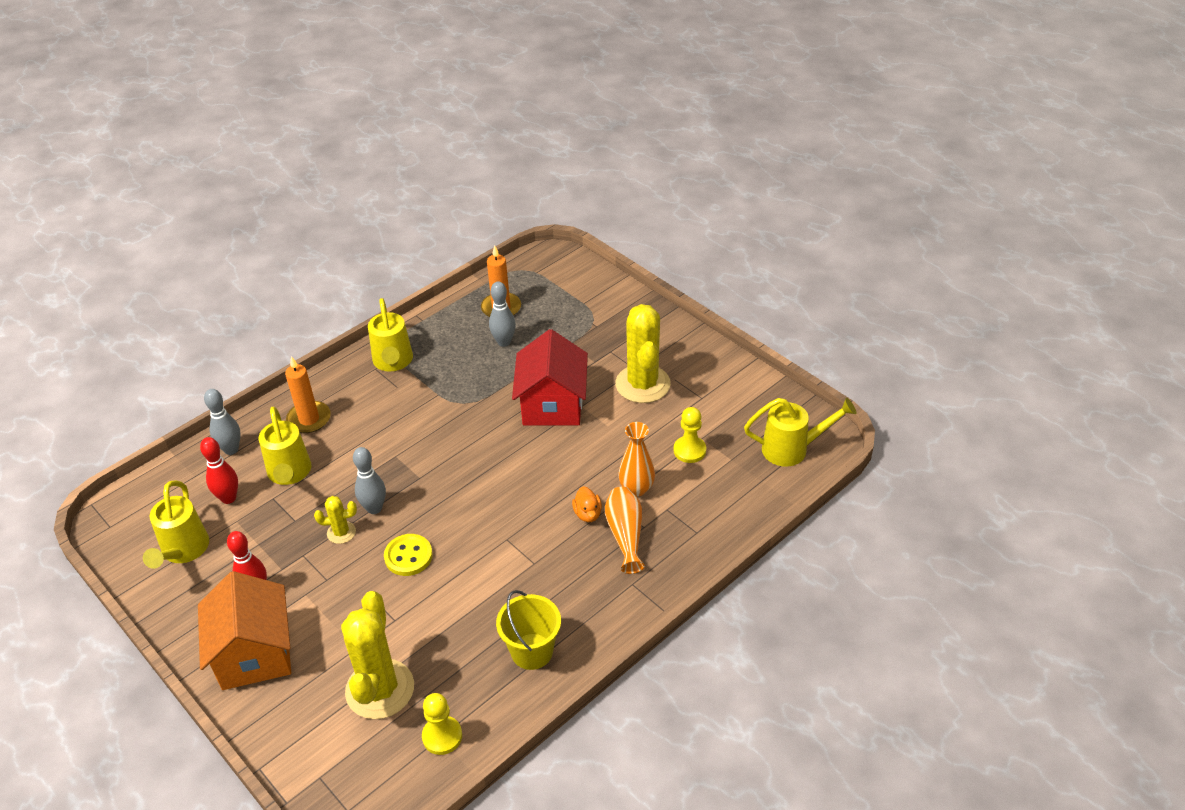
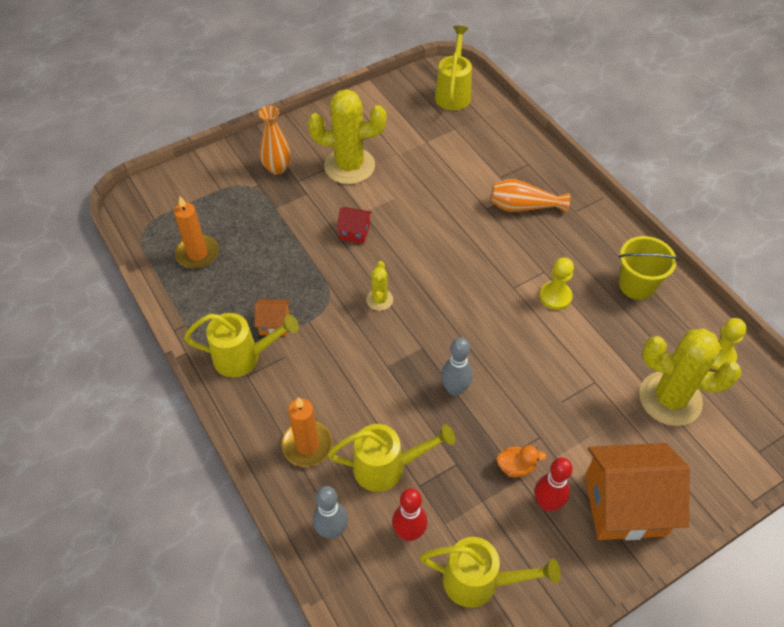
camera: 80 degrees left, 10 degrees up
(341, 532) = (481, 420): yellow cactus -> yellow cactus (379, 300)
(408, 556) = (521, 365): yellow button -> none
(431, 373) = (274, 324): none -> orange house
(504, 342) = (251, 258): grey bowling pin -> none
(552, 405) = (354, 232): red house -> red house, size x0.45
(587, 514) = (495, 227): orange duck -> orange duck (516, 467)
(636, 488) = (473, 191): orange vase -> orange vase (277, 168)
(689, 450) = (439, 151): yellow pawn -> yellow pawn (555, 296)

